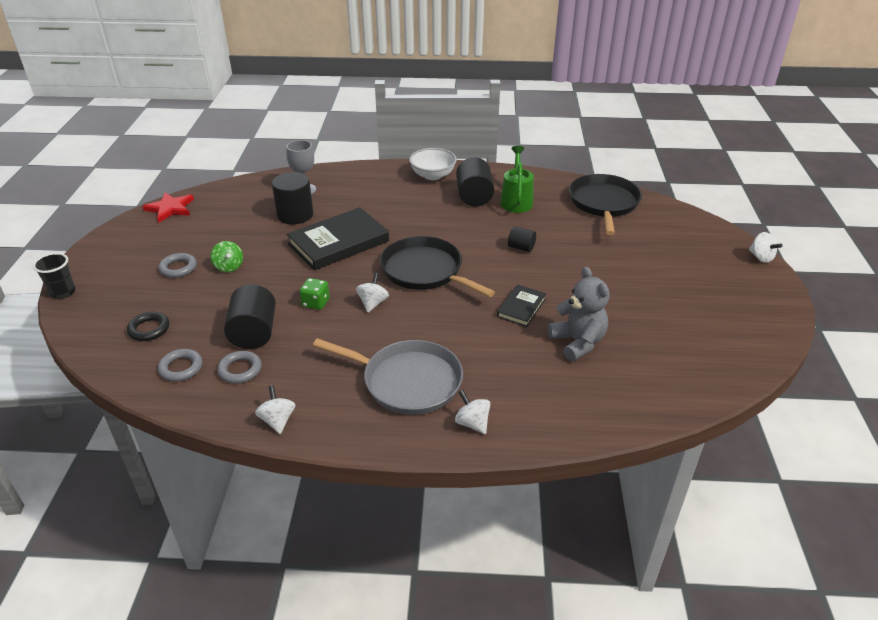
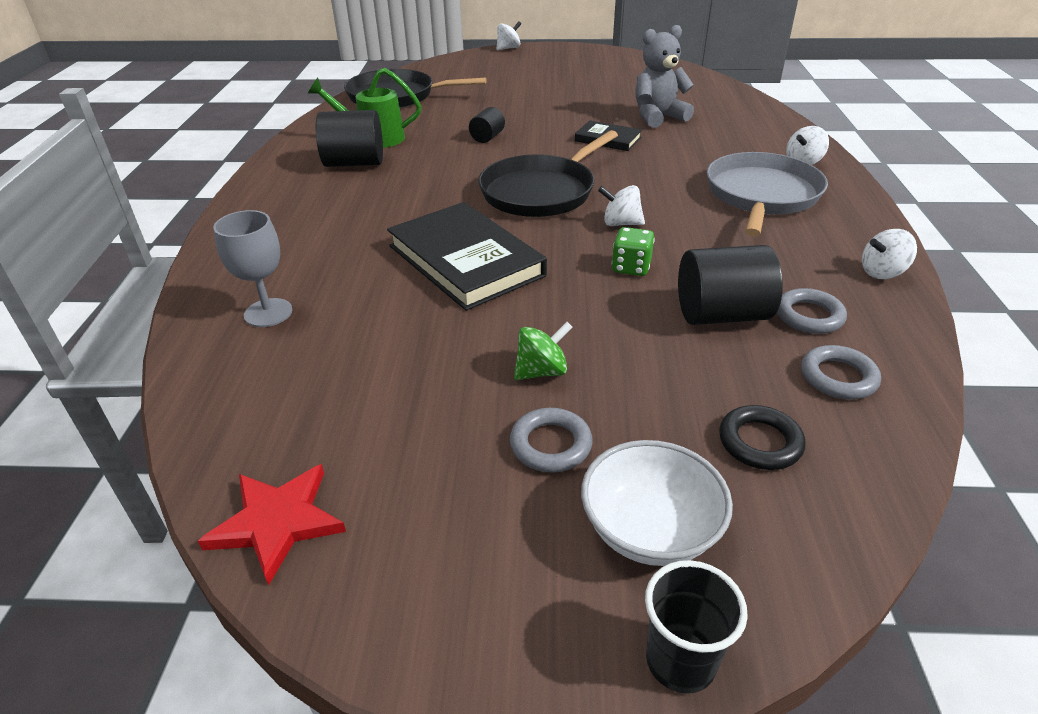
camera: 90 degrees left, 0 degrees up
(295, 215) = (364, 314): black cylinder -> none
(433, 175) = (275, 192): white bowl -> white bowl (650, 530)

